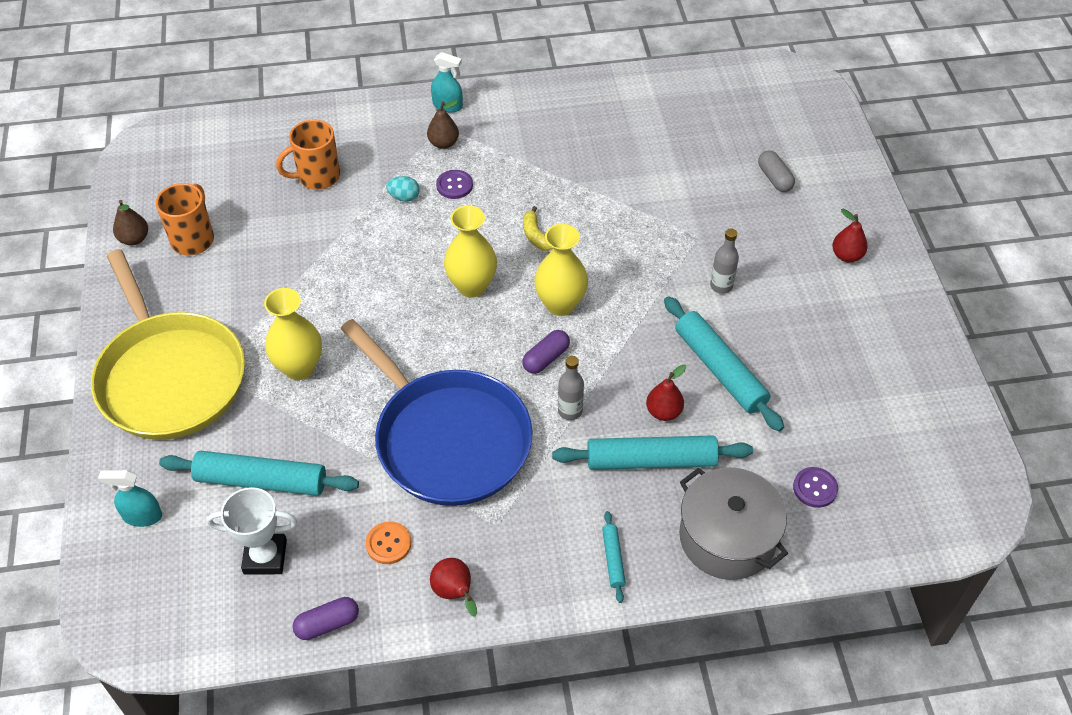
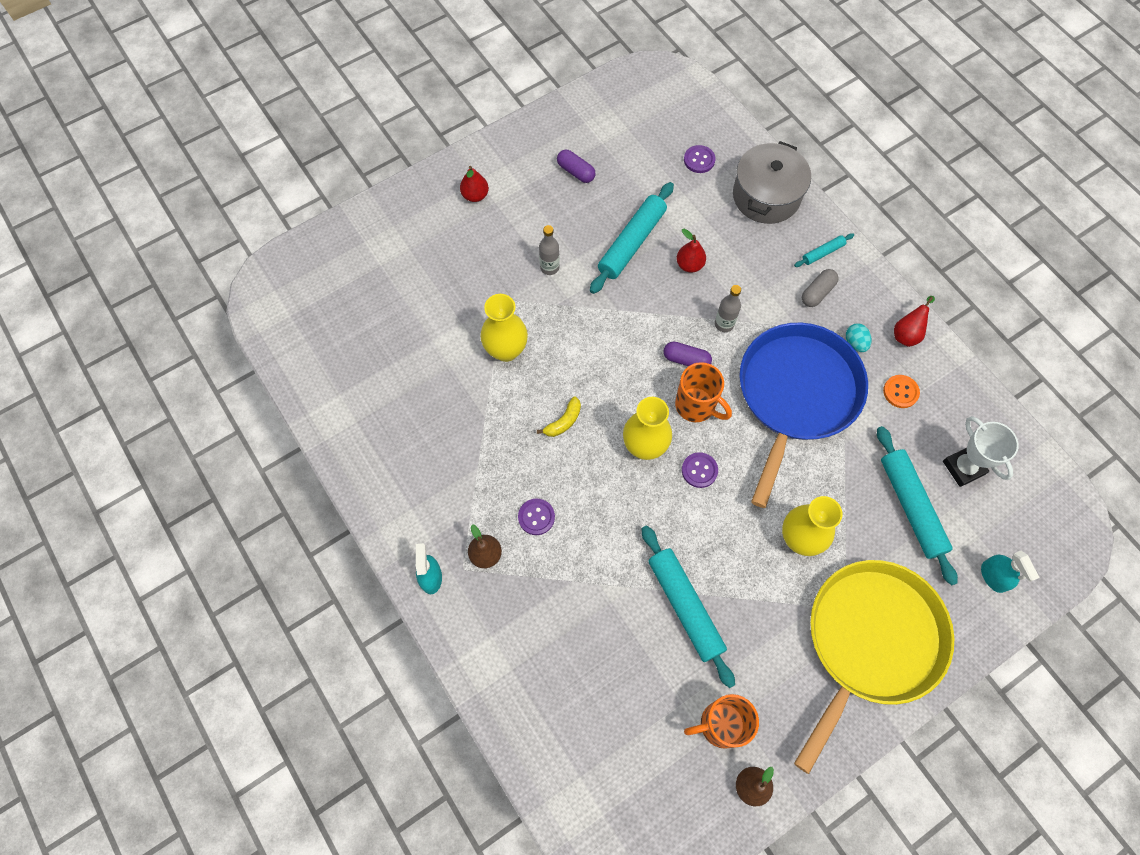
camera: 115 degrees left, 15 degrees up
(317, 177) = (585, 651): orange mug -> orange mug (696, 406)
(327, 624) = (979, 400): purple capsule -> purple capsule (576, 172)
(404, 197) = (572, 554): turquoise egg -> turquoise egg (855, 343)
(420, 318) = (699, 470): none -> purple button
(560, 304) = (628, 372): yellow vase -> yellow vase (506, 350)
(651, 461) = (734, 258): turquoise rolling pin -> turquoise rolling pin (685, 606)
(774, 178) = (409, 267): grey capsule -> grey capsule (817, 293)

